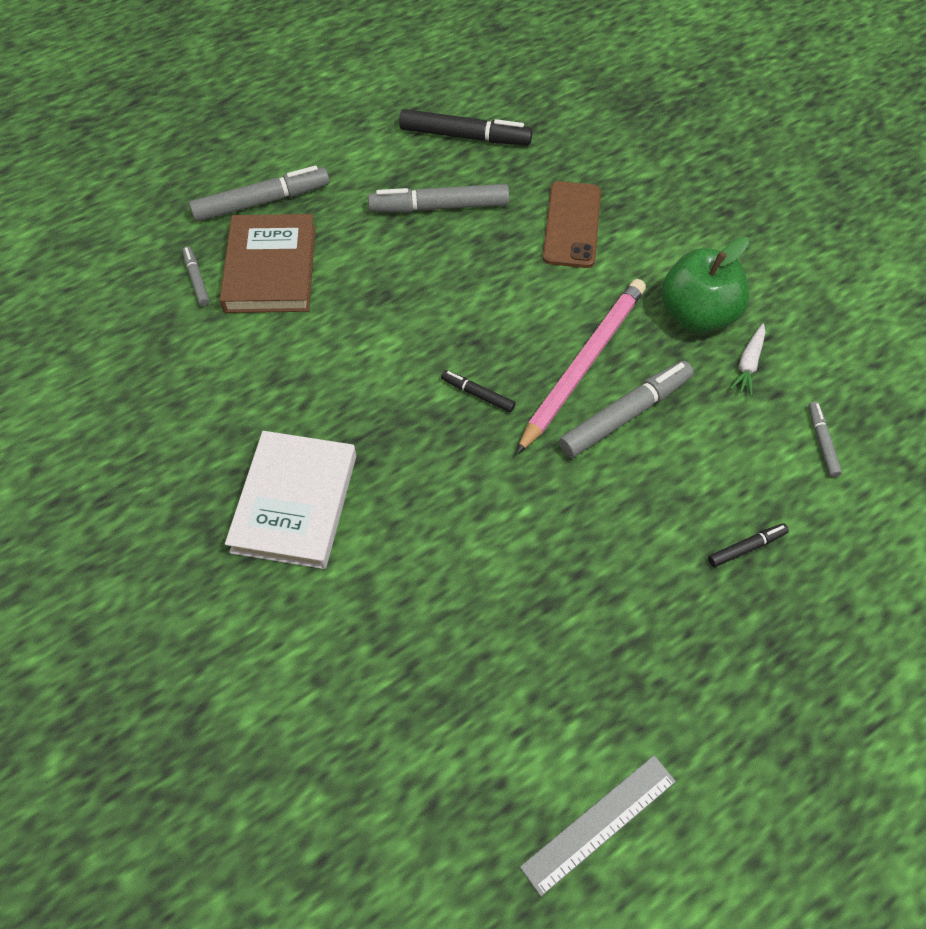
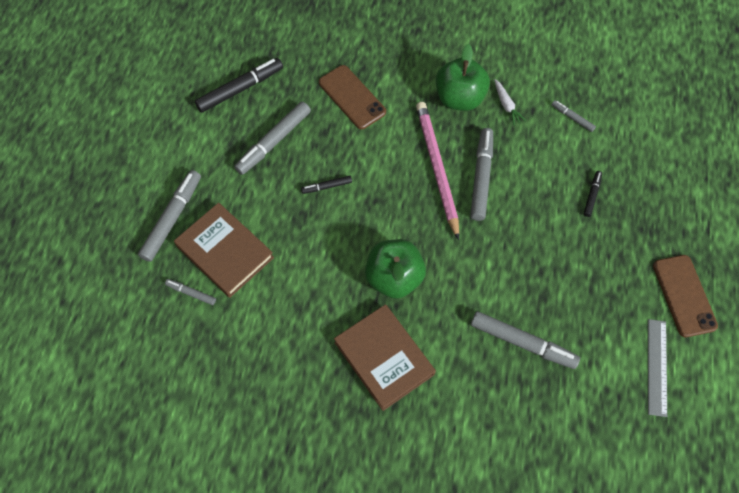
camera: 45 degrees left, 5 degrees up
(295, 503) = (384, 358): white book -> brown book
(402, 433) = (394, 278): none -> green apple
(462, 630) = (522, 342): none -> grey marker
(477, 394) = (406, 226): black marker -> black marker (327, 186)
(739, 775) = (684, 295): none -> brown phone

